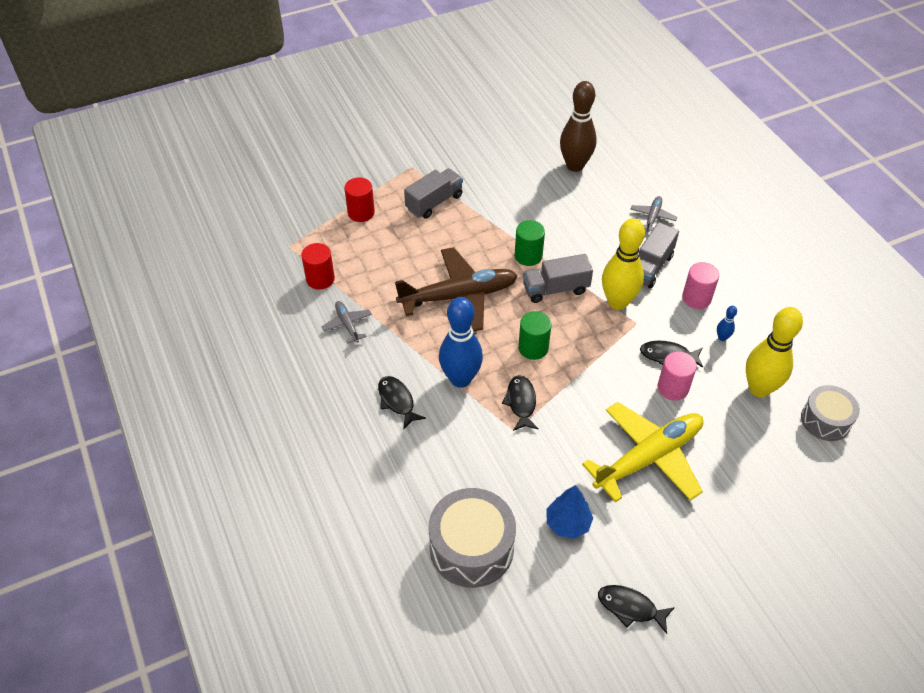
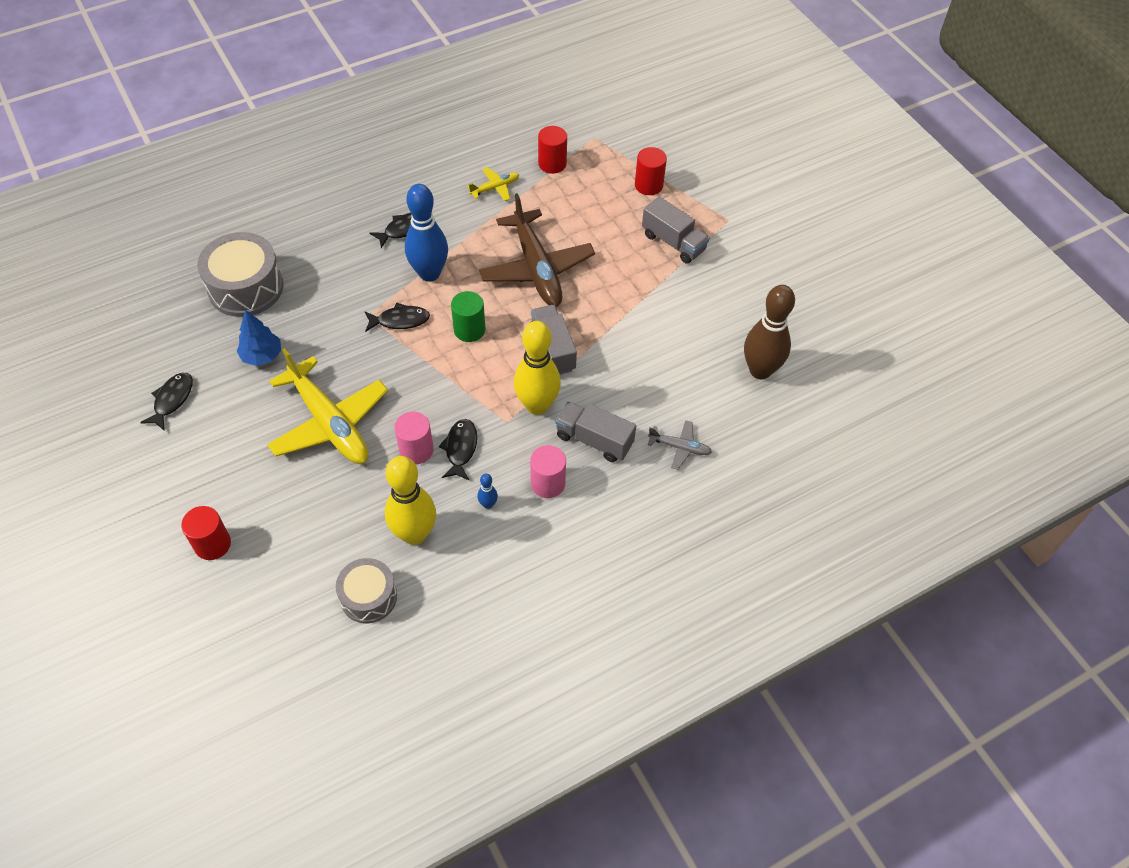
camera: 85 degrees right, 5 degrees up
(347, 324) = (495, 188): grey plane -> yellow plane
(528, 256) = (600, 325): green cylinder -> none
(797, 548) = (212, 544): none -> red cylinder

